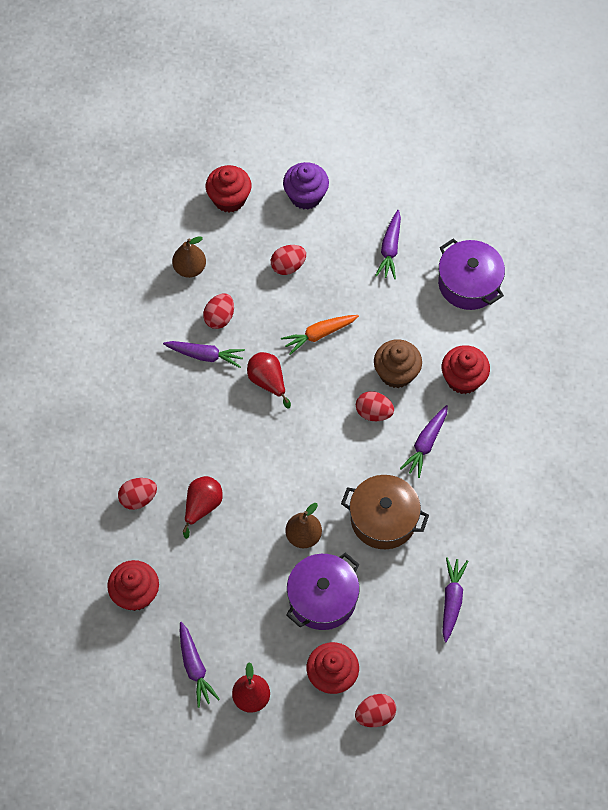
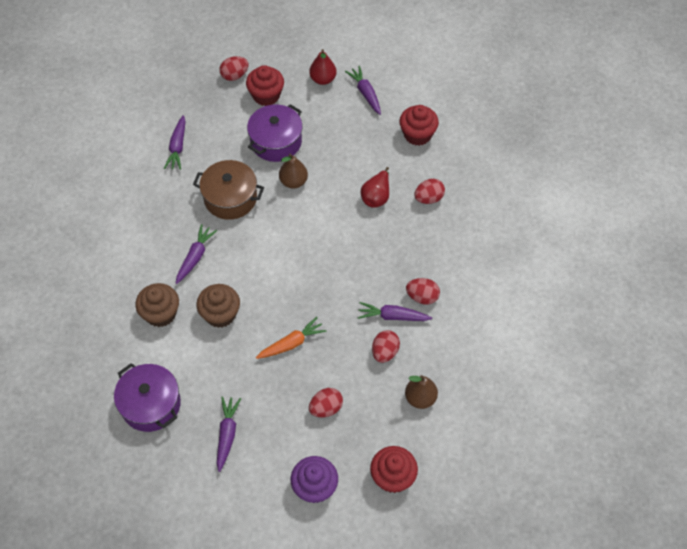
camera: 175 degrees right, 5 degrees down
(268, 382) = (334, 298): red pear -> none
(373, 413) = (240, 279): red egg -> red egg (422, 297)
(463, 379) = (161, 314): red cupcake -> brown cupcake

